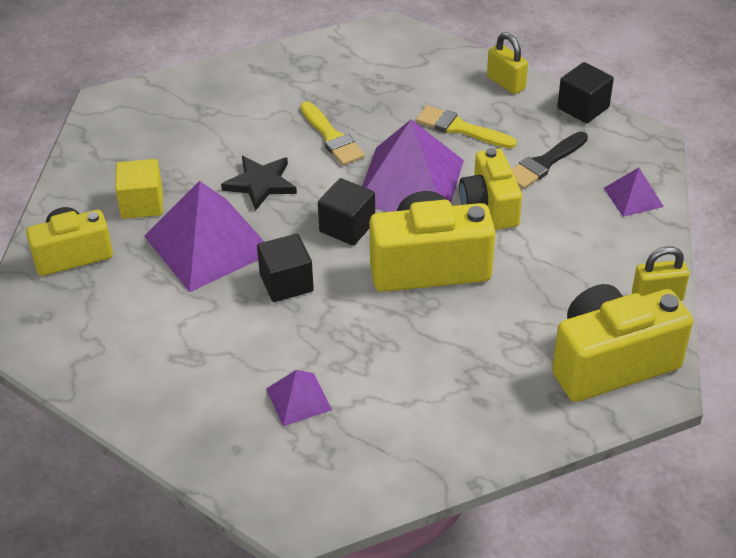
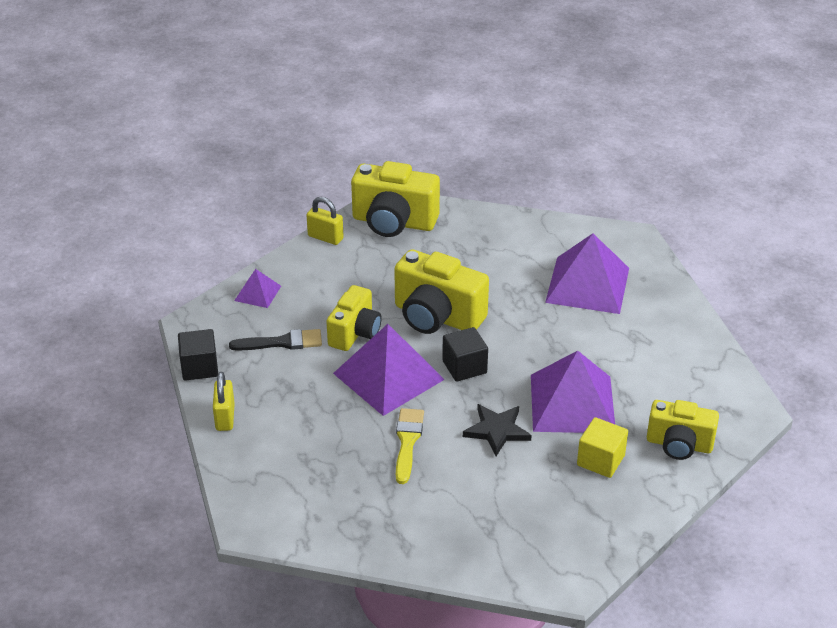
camera: 145 degrees left, 5 degrees down
(286, 283) = (539, 351): black cube -> none
(298, 399) = (587, 285): purple pyramid -> purple pyramid, size x2.07
(460, 128) = (305, 398): yellow brush -> none

